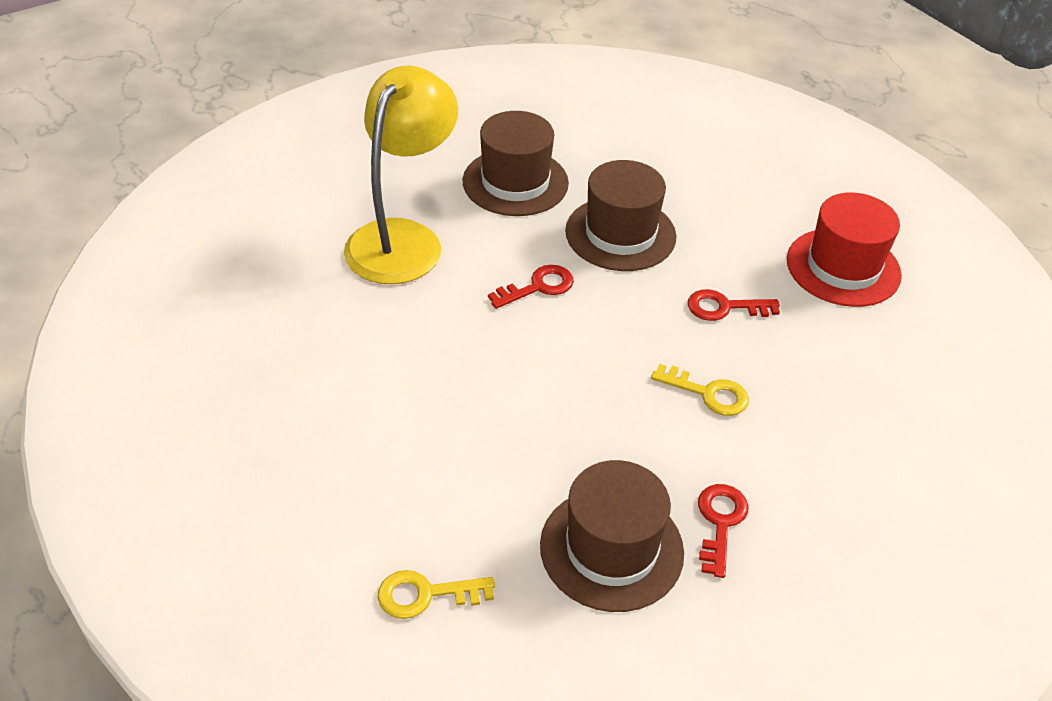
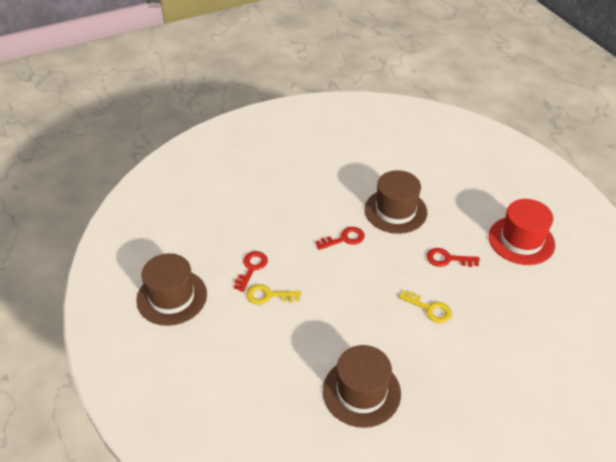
camera: 10 degrees right, 0 degrees up
(403, 238) = (274, 205): yellow lamp -> none
(425, 595) = (258, 407): yellow key -> yellow key (268, 295)
(515, 182) = (341, 176): brown hat -> brown hat (172, 297)
(720, 522) = (423, 383): red key -> red key (251, 268)

